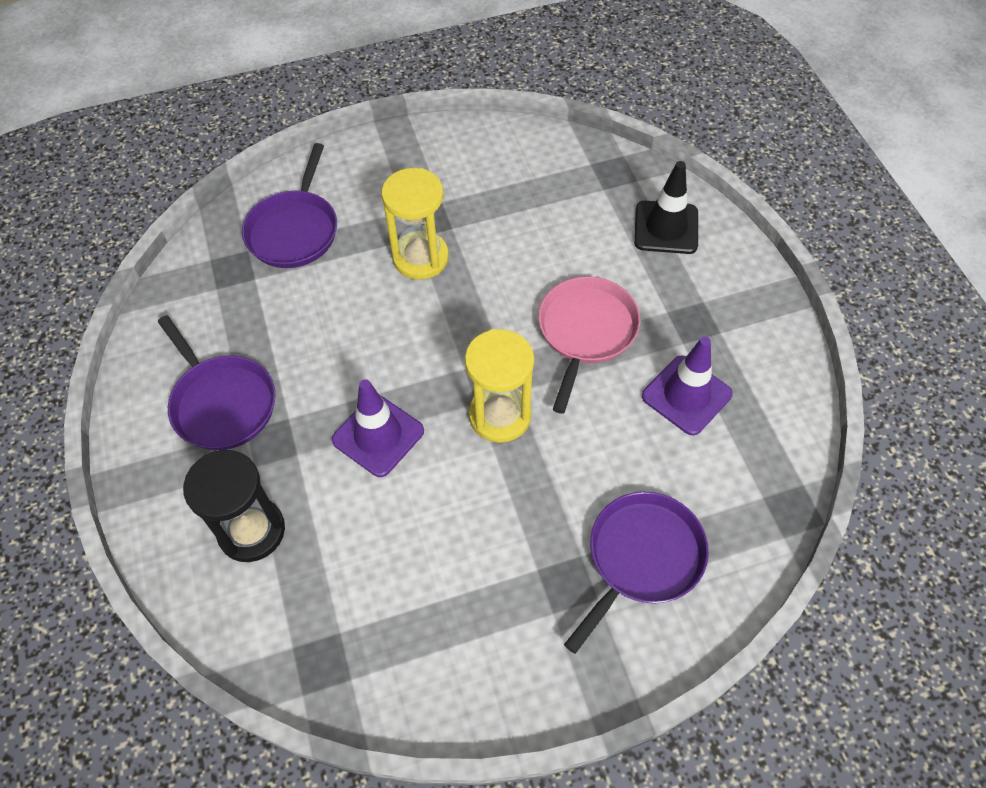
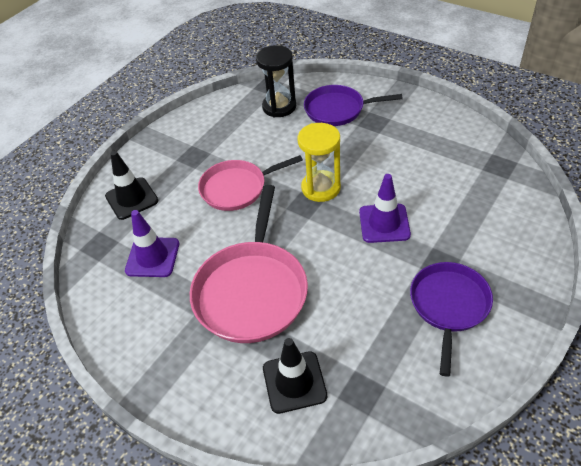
camera: 125 degrees left, 10 degrees down
(251, 531) = (488, 232): black hourglass -> black hourglass (279, 106)
(294, 230) = (294, 382): purple pan -> black traffic cone
(420, 258) = (252, 291): yellow hourglass -> pink pan
(686, 395) = (241, 137): purple traffic cone -> purple traffic cone (152, 257)

